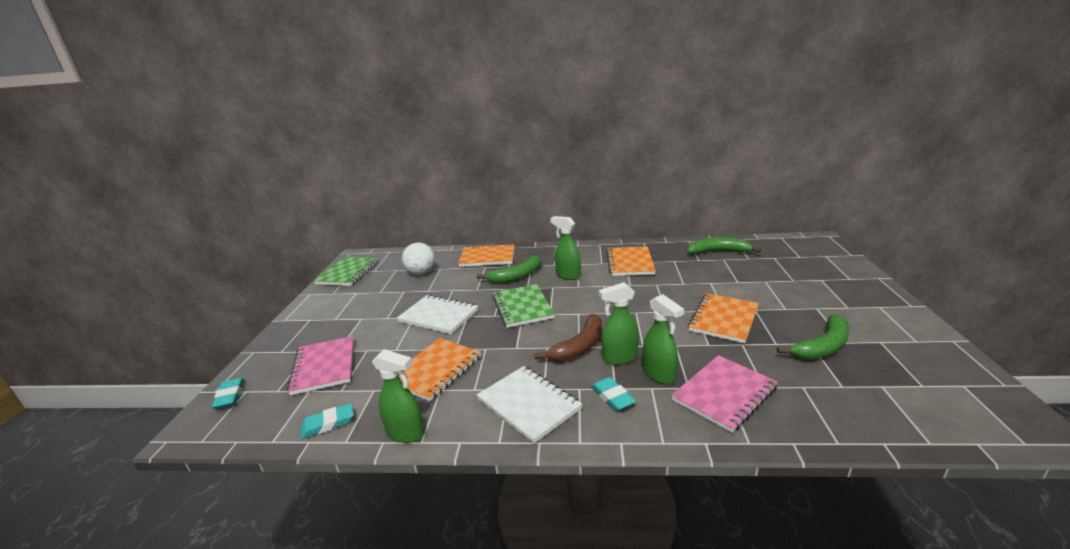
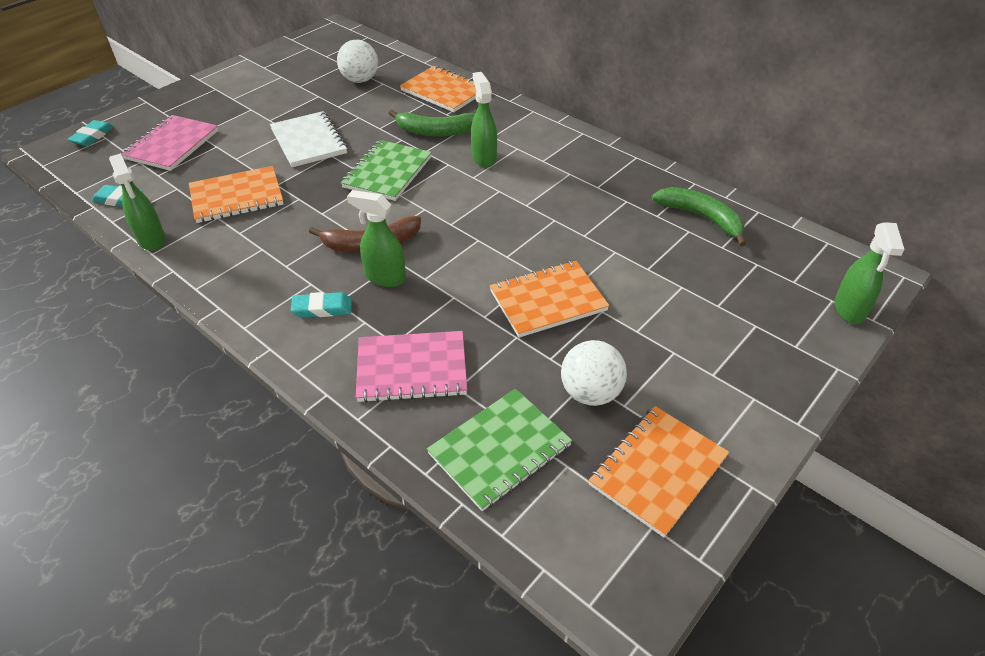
camera: 35 degrees right, 20 degrees up
(348, 273) = (302, 47): green notebook -> green notebook (499, 450)
(528, 404) = (256, 272): white notebook -> none
(612, 397) = (322, 308): turquoise eraser -> turquoise eraser turned 75 degrees clockwise
(630, 263) = (573, 177): orange notebook -> orange notebook (658, 471)
(659, 374) = (390, 314): green spray bottle -> green spray bottle (849, 310)
(822, 346) = (590, 393): green banana -> white ball

